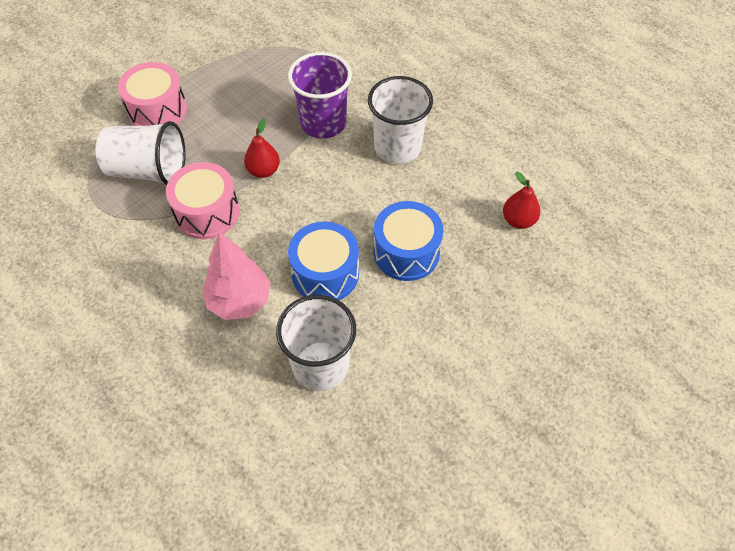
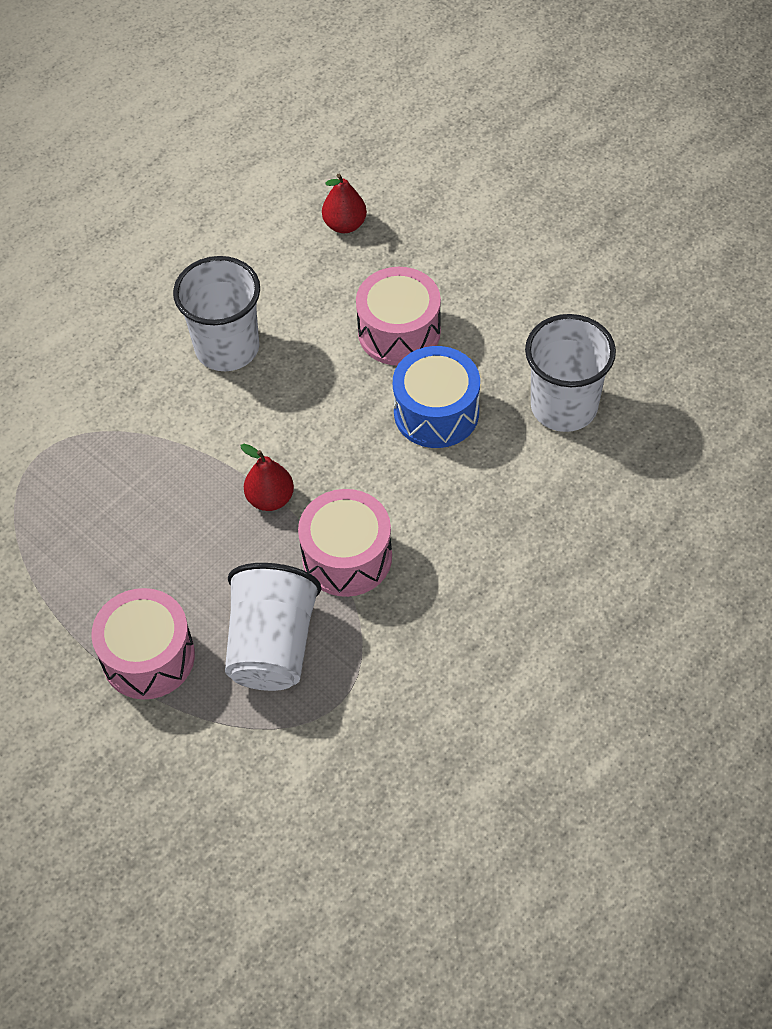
camera: 90 degrees left, 0 degrees up
(240, 301) = (485, 498): pink tree -> none
(323, 123) = (181, 436): purple cup -> none
(406, 252) = (399, 332): blue drum -> pink drum

